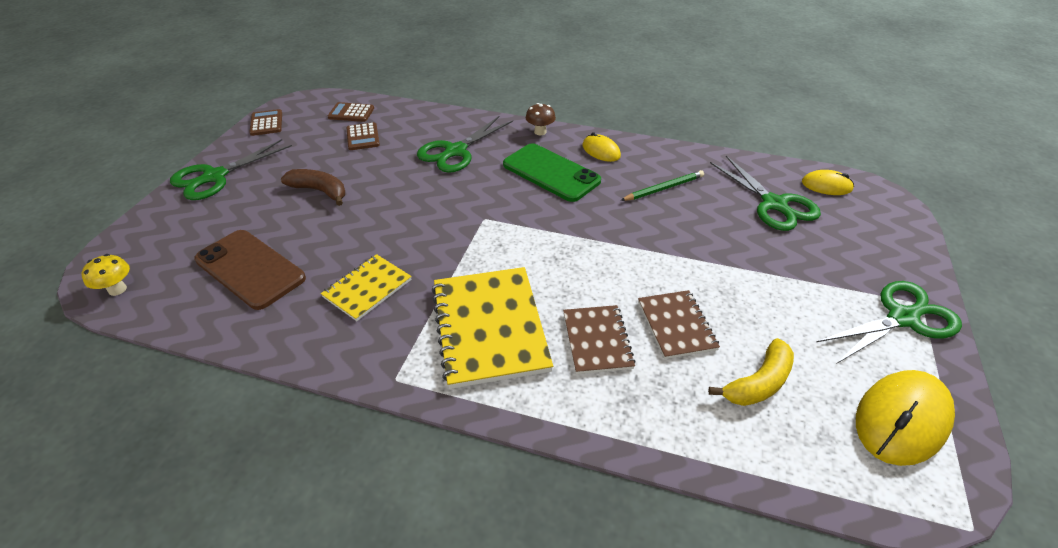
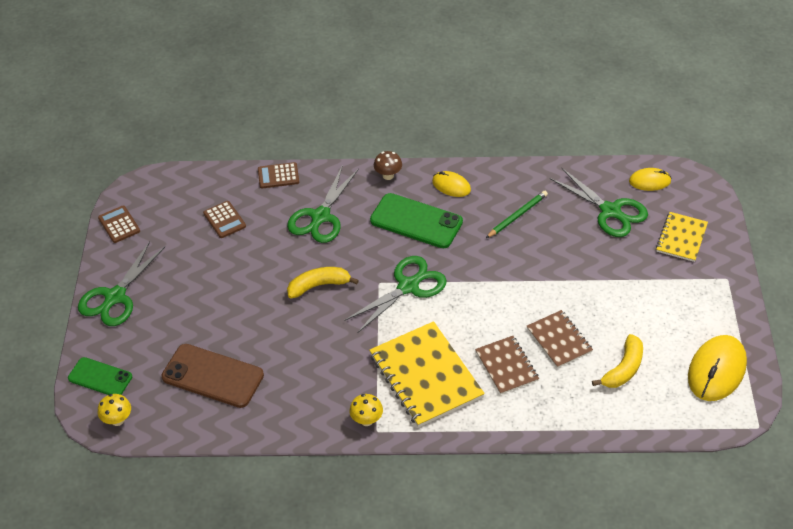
camera: 15 degrees left, 5 degrees up
(138, 243) = (100, 377): none -> green phone
(320, 191) = (222, 289): brown banana -> none
(351, 113) = (195, 193): brown calculator -> brown calculator (278, 176)
(367, 288) = (317, 369): yellow notebook -> yellow notebook (681, 238)
(390, 362) = (366, 420): none -> yellow mushroom
(418, 208) = (319, 286): none -> yellow banana
(902, 318) = (714, 294): green scissors -> green scissors (408, 286)

